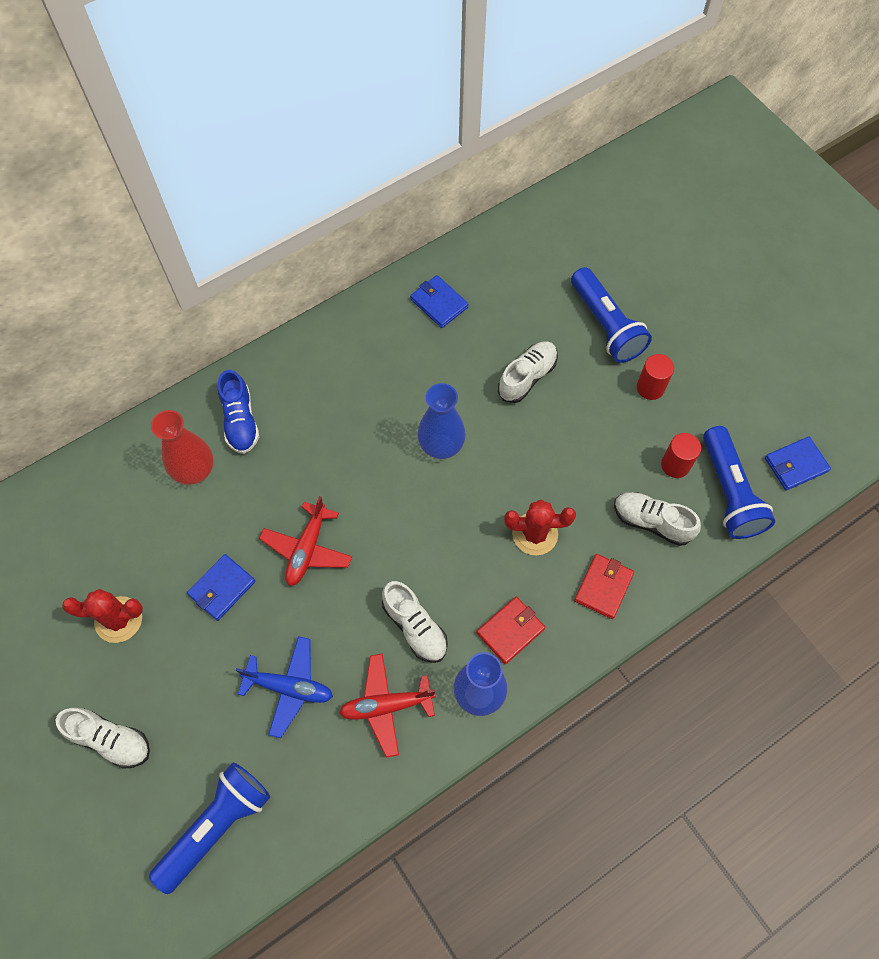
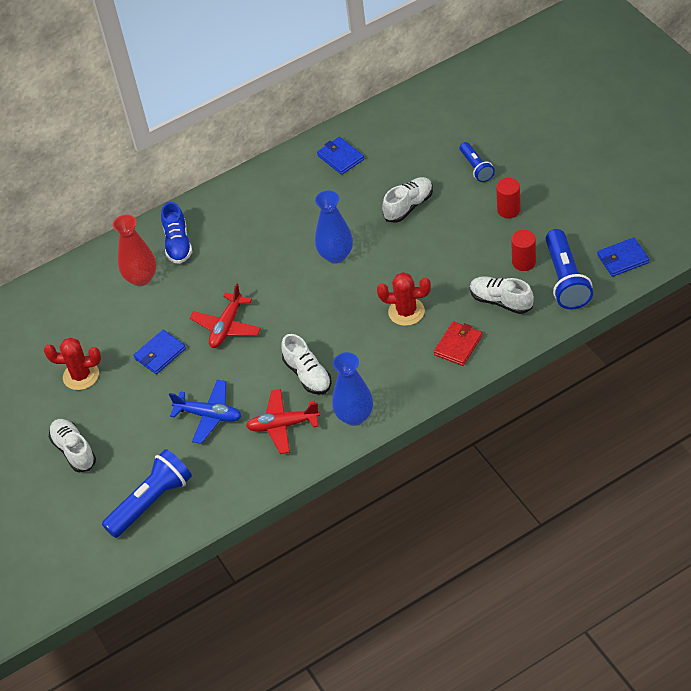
camera: 10 degrees right, 15 degrees down
(111, 740) = (74, 450): white shoe -> white shoe turned 150 degrees counterclockwise
(510, 631) = (382, 375): red wallet -> none
(606, 325) = (476, 168): blue flashlight -> blue flashlight, size x0.59

